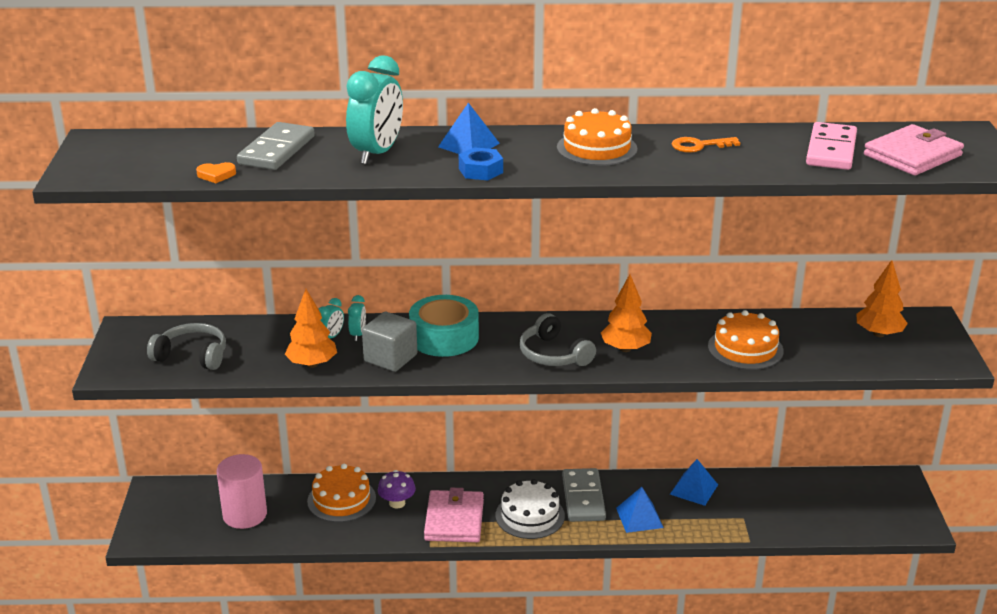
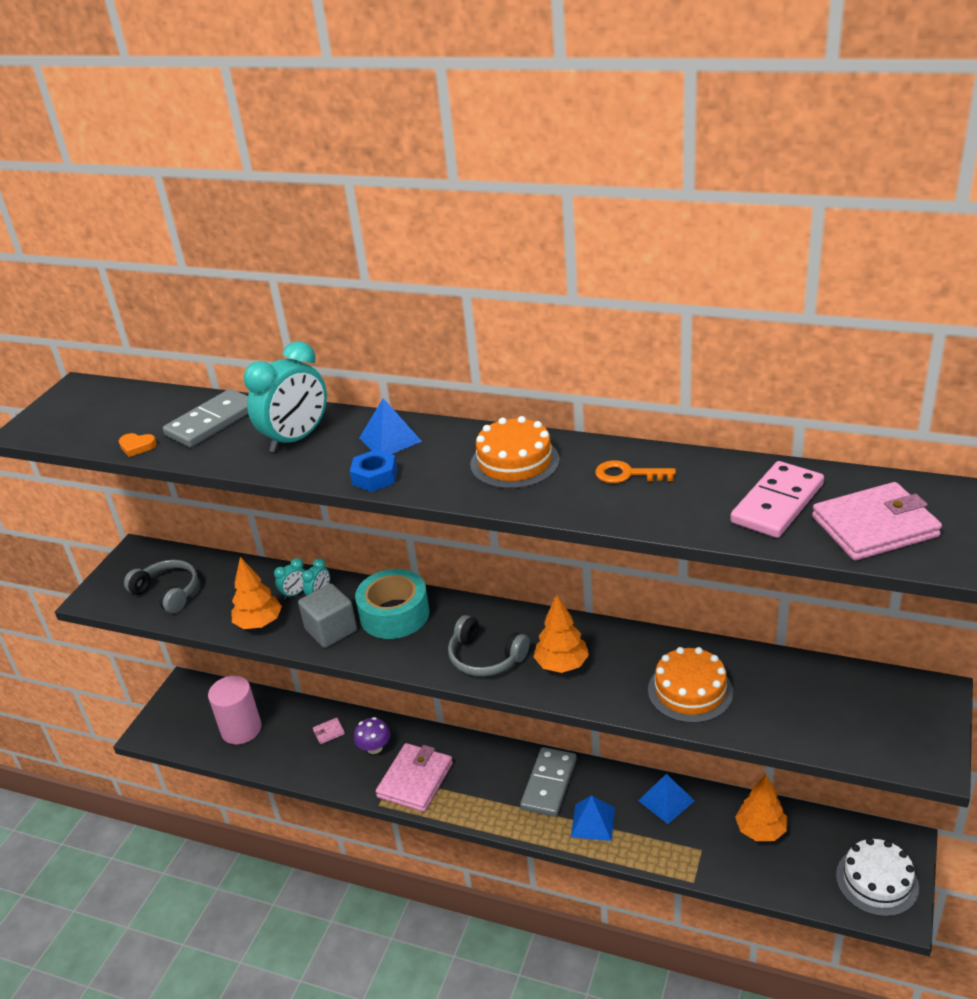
camera: 25 degrees right, 5 degrees up
(341, 499) = (329, 732): orange cake -> pink wallet
(530, 515) = (487, 792): white cake -> white cake (877, 881)
(553, 354) = (485, 657): grey headphones -> grey headphones turned 45 degrees counterclockwise
(879, 334) = (858, 701): orange tree -> orange tree (761, 830)

